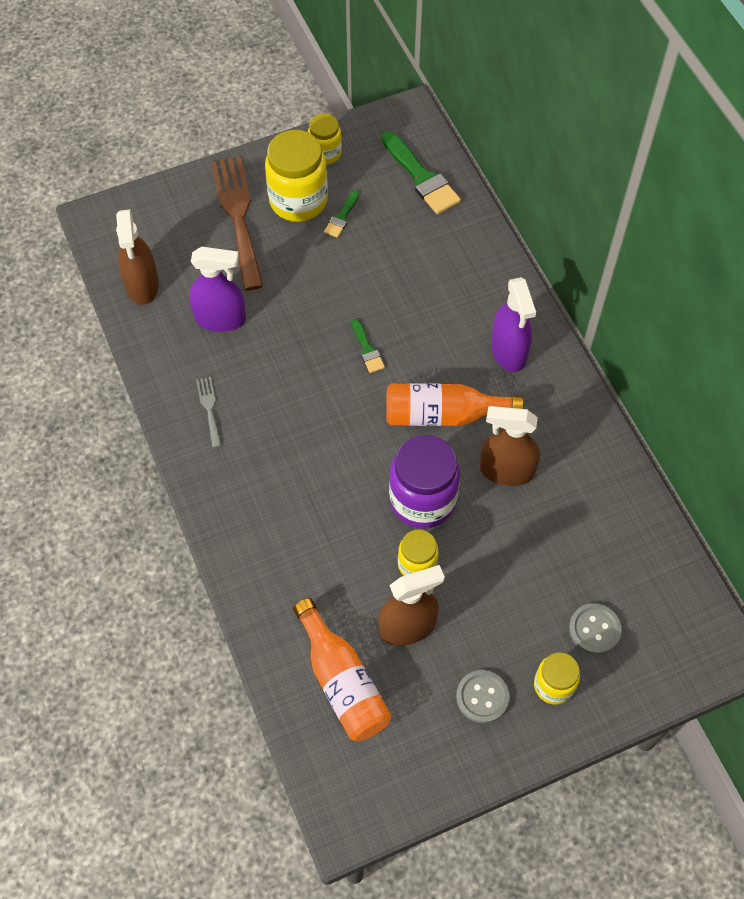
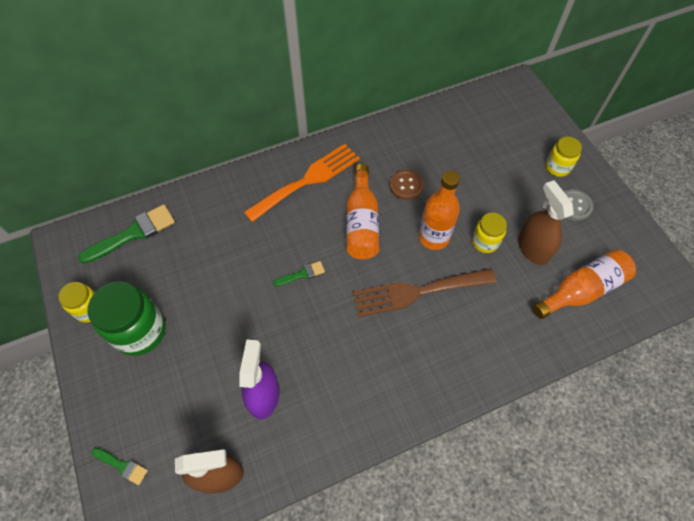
camera: 90 degrees left, 0 degrees up
(209, 408) = (358, 400): grey fork -> none
(238, 216) = (148, 385): brown fork -> brown fork (417, 292)
(298, 201) = (140, 331): yellow jar -> green jar
(342, 217) = (165, 294): green brush -> green brush (122, 466)
(422, 500) = (433, 237): purple jar -> orange bottle
(506, 470) = (406, 185): brown spray bottle -> brown button
(508, 351) = (307, 180): purple spray bottle -> orange fork
(594, 629) = (516, 144): grey button -> none

